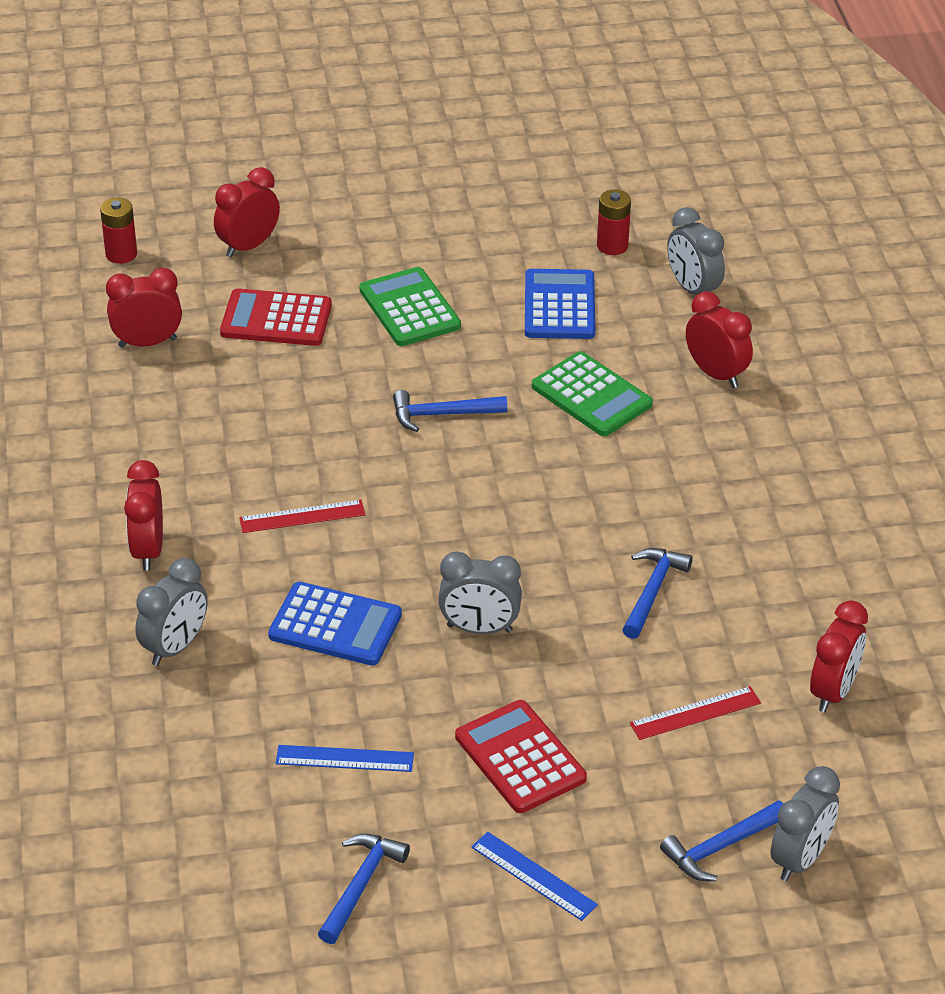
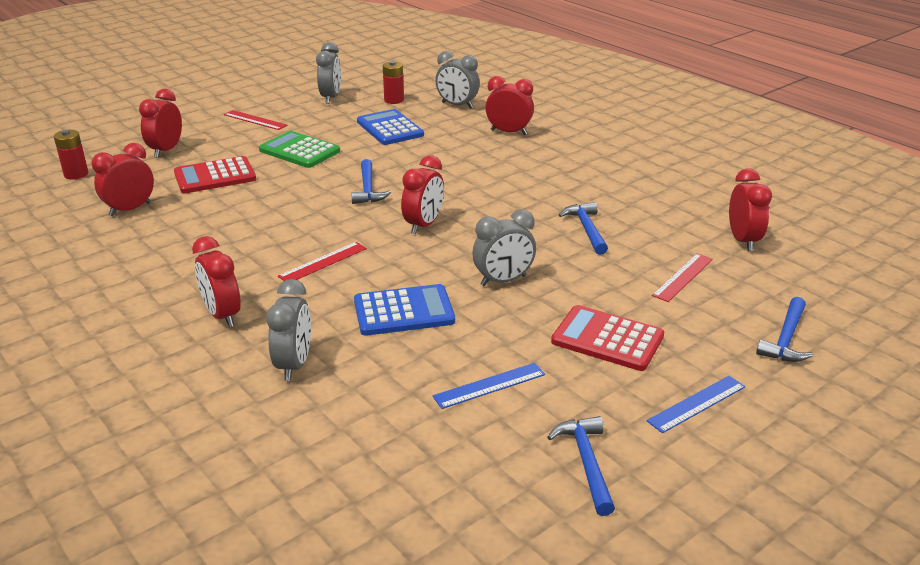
camera: 30 degrees left, 10 degrees down
(395, 223) = (255, 120): none -> red ruler
(442, 414) = (368, 189): blue hammer -> blue hammer turned 60 degrees counterclockwise
(460, 504) = (423, 225): none -> red clock
(534, 876) = (696, 403): blue ruler -> blue ruler turned 45 degrees counterclockwise
(591, 395) = (450, 158): green calculator -> none
(800, 859) = (836, 327): grey clock -> grey clock (331, 98)

